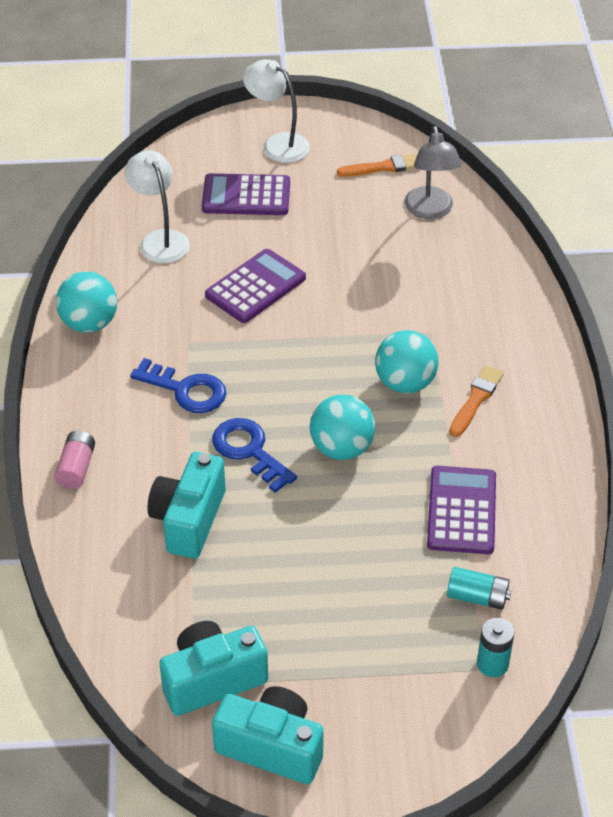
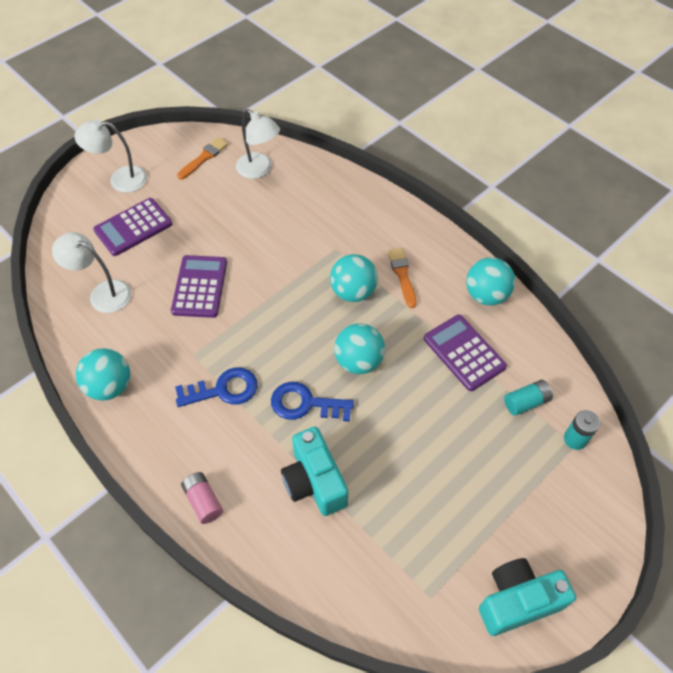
camera: 40 degrees left, 10 degrees up
(212, 680) = (438, 585): turquoise camera -> none
(430, 210) = (259, 170): grey lamp -> white lamp
(549, 474) = (486, 295): none -> turquoise ball

